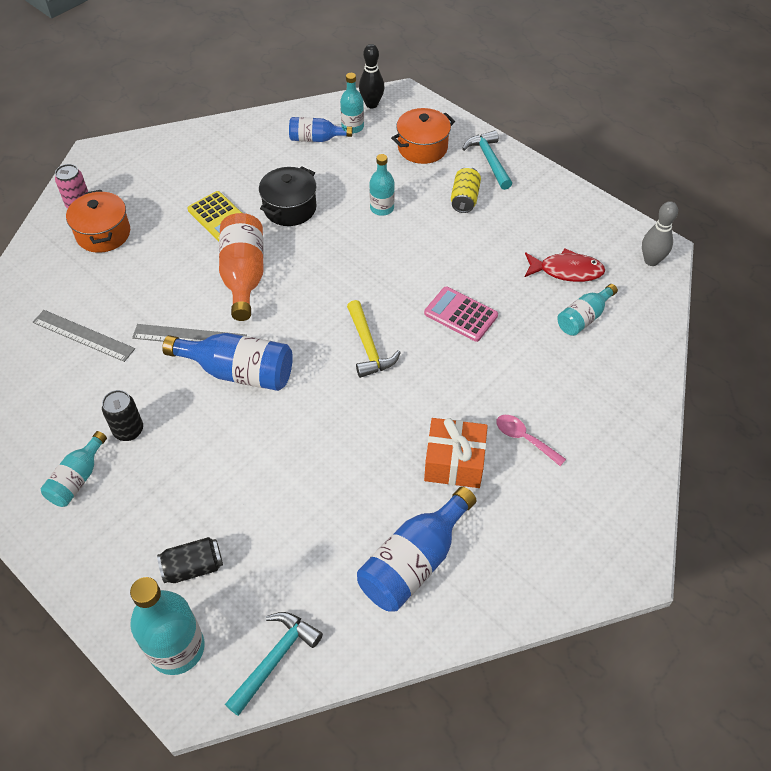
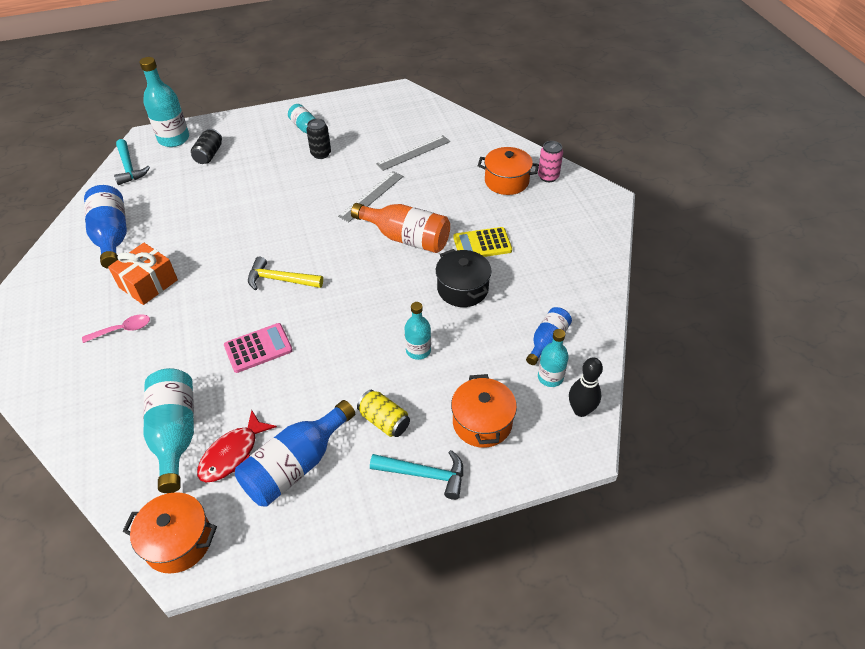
camera: 120 degrees right, 5 degrees down
(239, 372) = (320, 209): blue bottle -> blue bottle (296, 465)
(583, 318) = (175, 434): turquoise bottle -> turquoise bottle, size x1.66
(651, 260) = (178, 541): grey bowling pin -> orange pot

